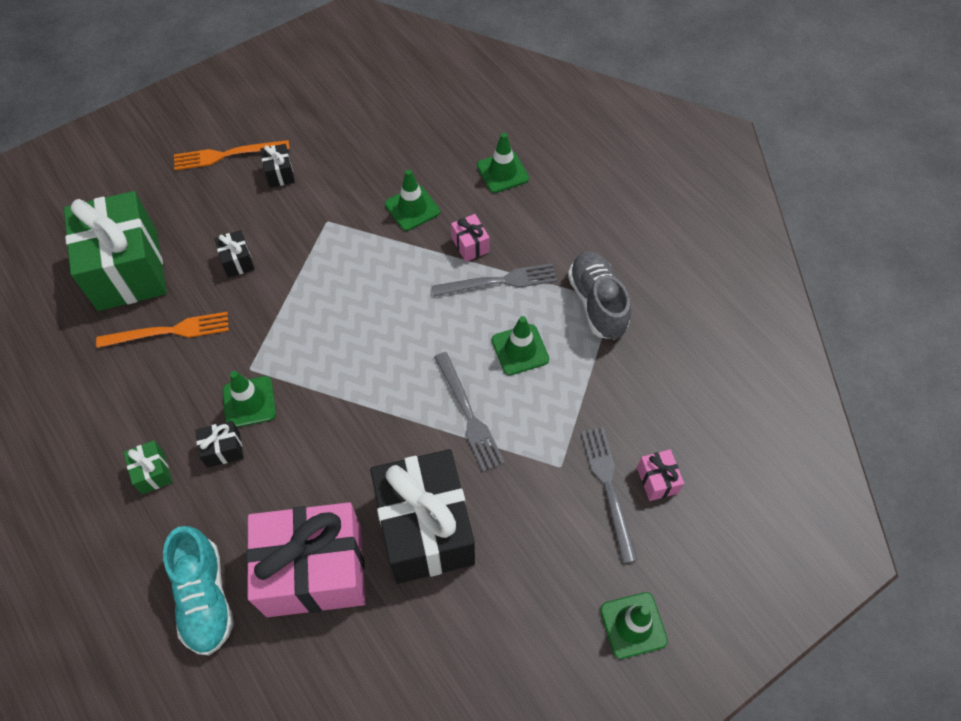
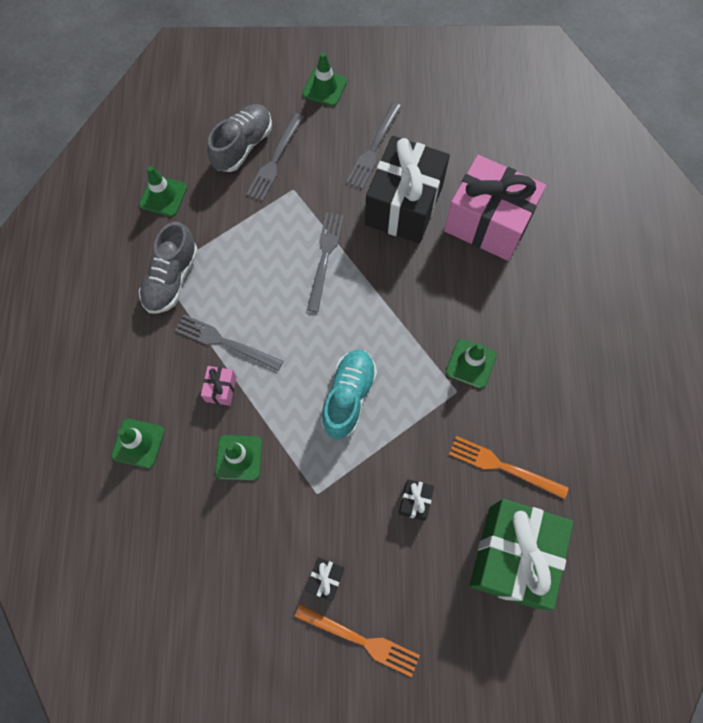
camera: 145 degrees left, 10 degrees up
(153, 472) = (564, 353): green gift -> none
(205, 597) = (564, 248): turquoise shoe -> turquoise shoe (348, 397)
(223, 449) = (507, 339): black gift -> none
(511, 579) = (374, 148): none -> grey fork
(520, 350) = (254, 280): green traffic cone -> green traffic cone (163, 196)
(657, 480) = (242, 146): pink gift -> grey shoe

